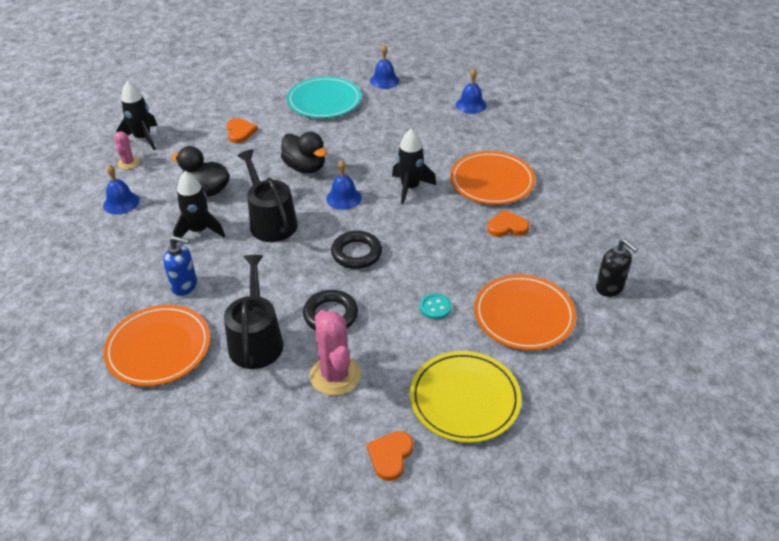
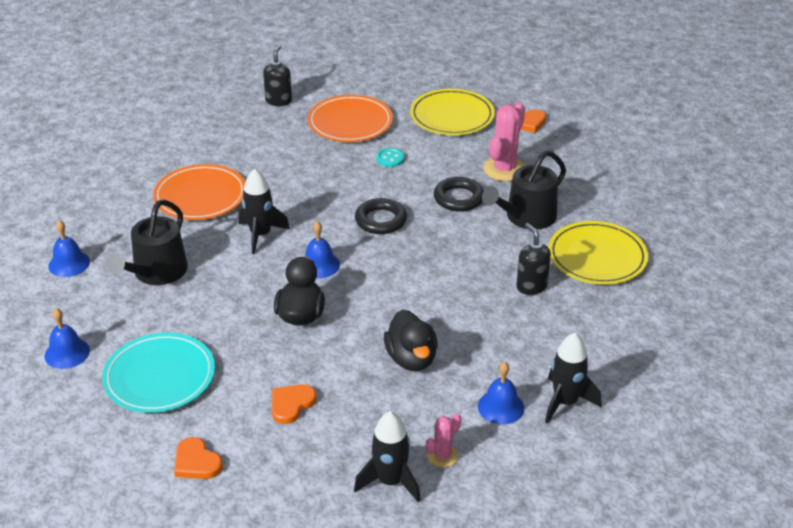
camera: 130 degrees left, 5 degrees down
(159, 348) = (597, 257): orange plate -> yellow plate
(185, 285) = (531, 286): blue soap dispenser -> black soap dispenser
(199, 231) = (466, 323): black rocket -> black rocket (565, 402)
(271, 222) = (402, 288): black watering can -> black watering can (156, 272)
(507, 226) = (258, 165): orange heart -> orange heart (196, 462)

